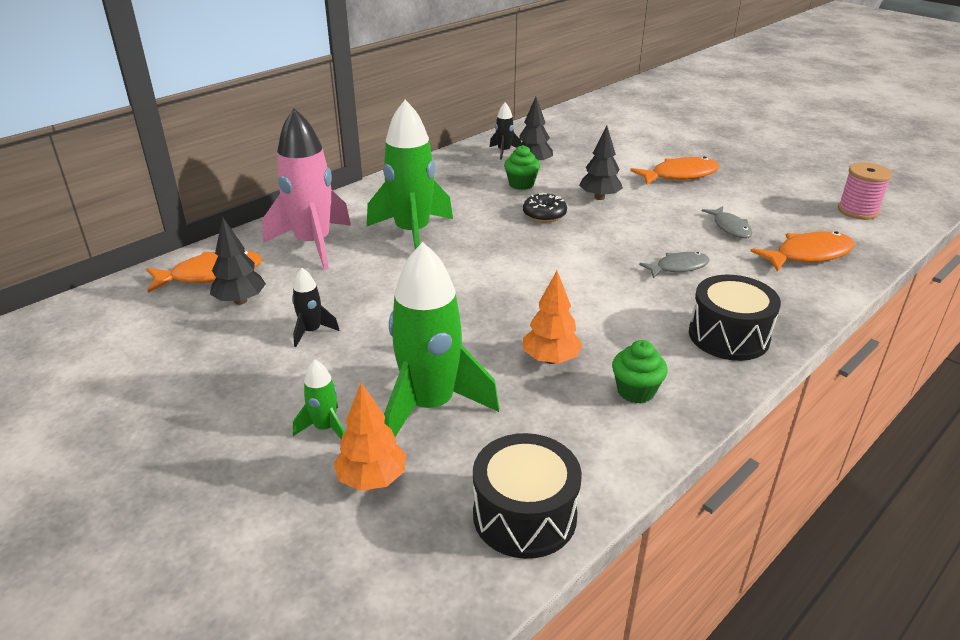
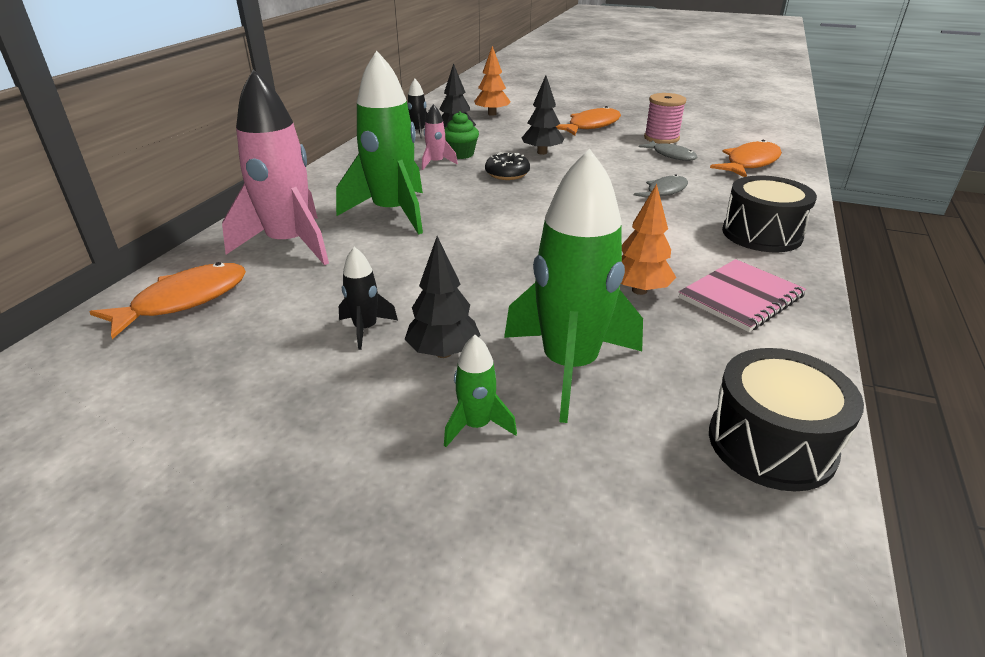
camera: 25 degrees left, 0 degrees up
(240, 301) = (247, 319): black tree -> black tree (443, 352)
(372, 479) = (583, 463): orange tree -> orange tree (492, 114)
(491, 190) = (436, 163): none -> pink rocket
(636, 391) = (740, 297): green cupcake -> pink notebook
(858, 211) = (748, 128): pink spool -> pink spool (661, 138)

